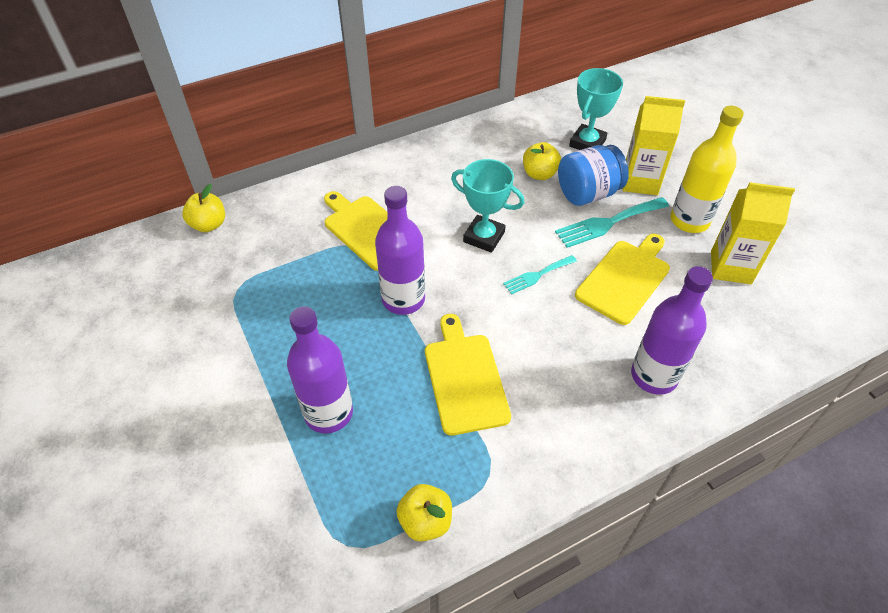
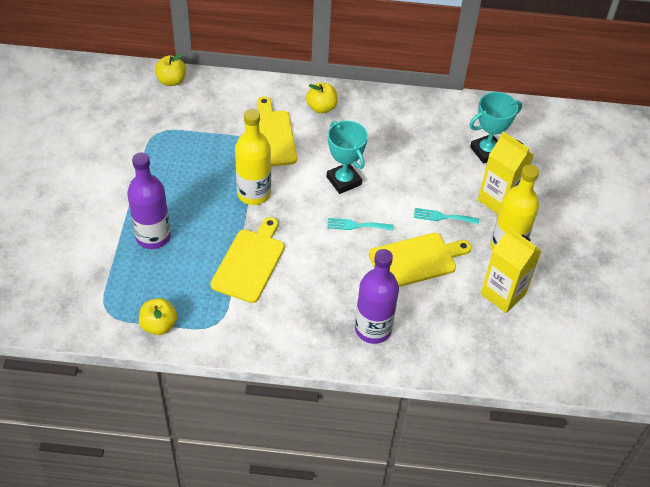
camera: 30 degrees right, 0 degrees up
(403, 299) = (254, 193): purple bottle -> yellow bottle
(539, 174) = (426, 156): yellow apple -> yellow apple (321, 108)
(588, 193) = (449, 188): blue jar -> none
(608, 223) = (442, 217): turquoise fork -> turquoise fork, size x0.62

